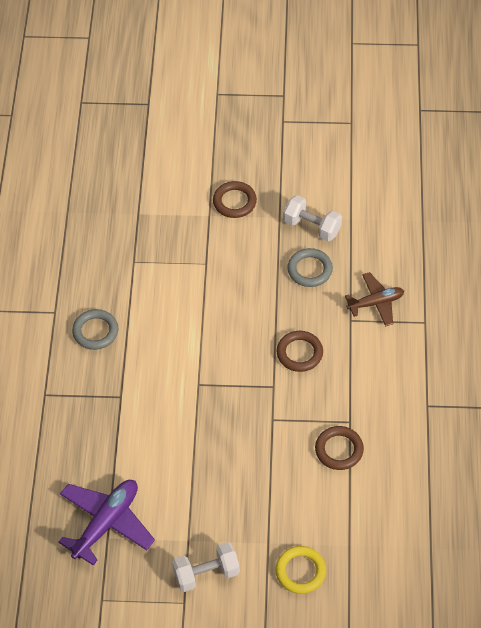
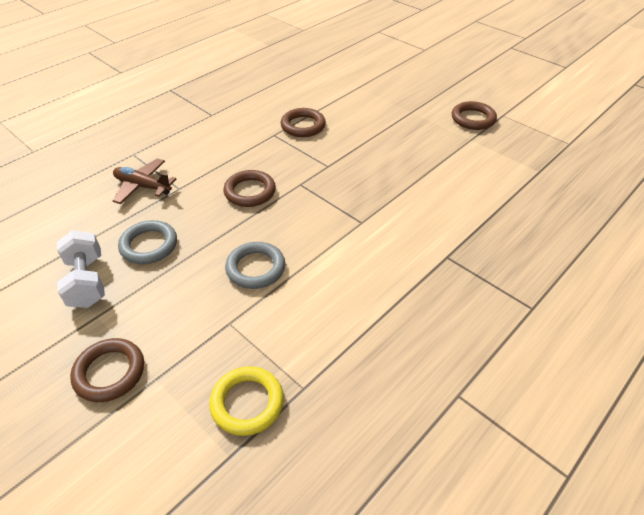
camera: 140 degrees left, 10 degrees down
(95, 331) = (423, 335): grey ring -> grey ring (255, 268)
(106, 523) = (534, 179): purple plane -> none
(206, 574) = (473, 119): white dumbbell -> brown ring
(300, 571) = (404, 91): yellow ring -> yellow ring (247, 403)

